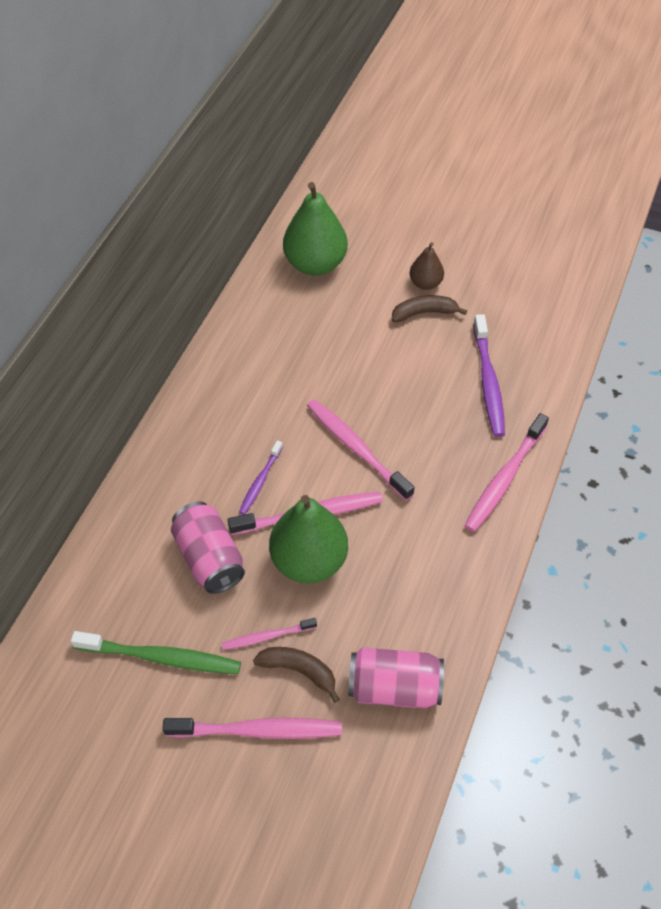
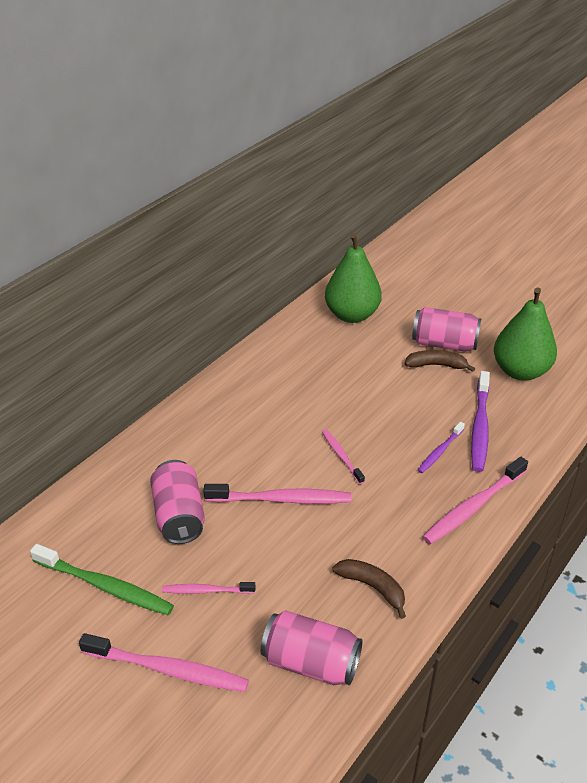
camera: 15 degrees right, 15 degrees down
(260, 481) = (246, 465): purple toothbrush -> purple toothbrush (440, 451)
(299, 671) = (225, 626): brown banana -> brown banana (372, 587)
(309, 561) = (267, 536): green pear -> green pear (520, 371)
(356, 448) = (341, 456): pink toothbrush -> pink toothbrush, size x0.58
(425, 283) = (444, 344): brown pear -> pink can

